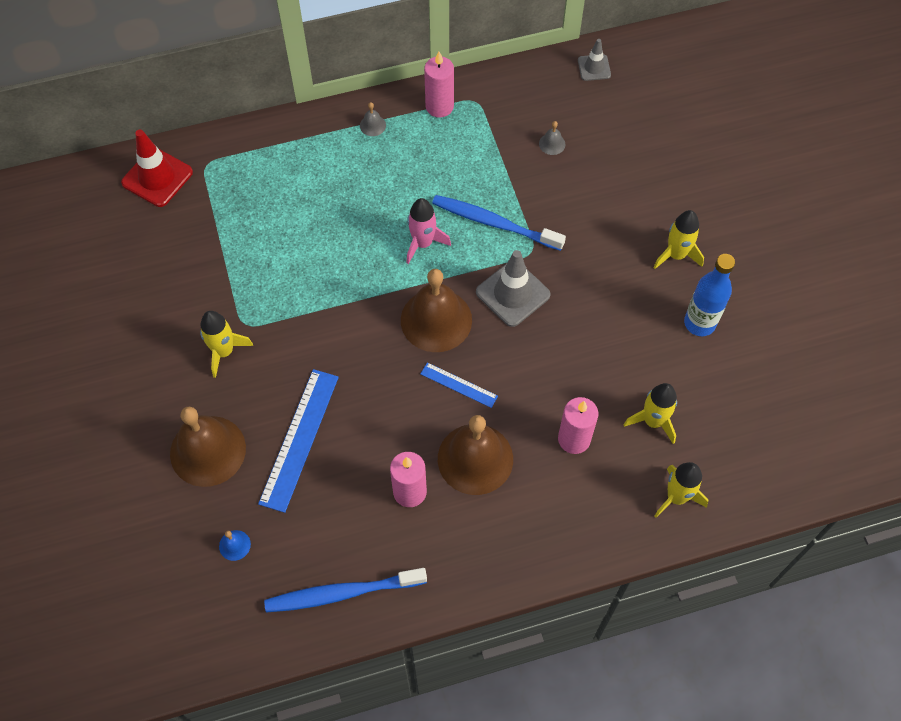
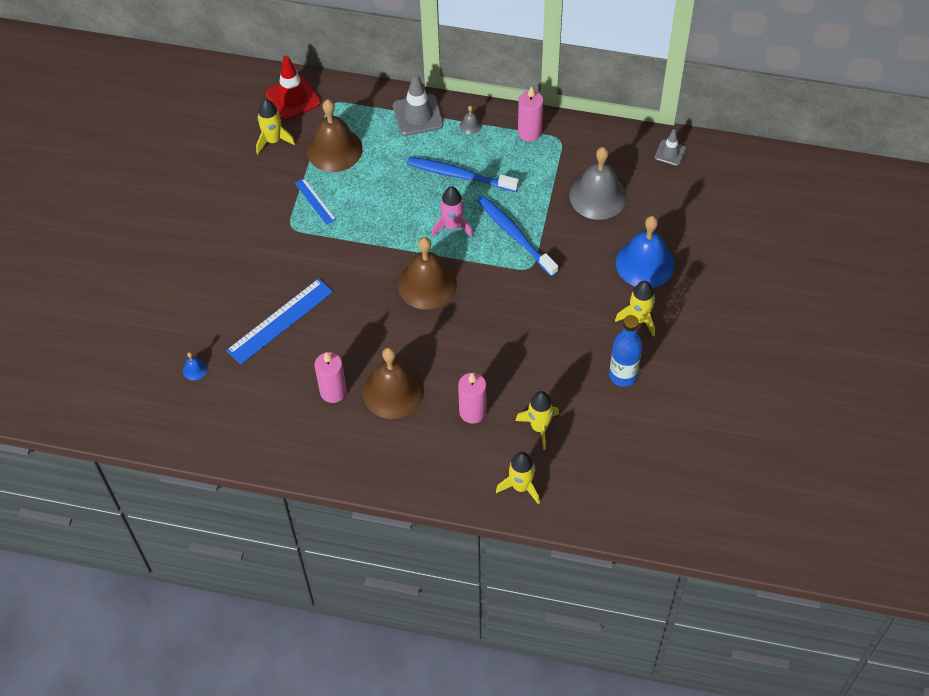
camera: 30 degrees right, 5 degrees down
(208, 450) = (214, 300): brown bell -> brown bell (334, 149)
(224, 351) = (265, 239): yellow rocket -> yellow rocket (273, 140)
(342, 593) = (246, 434): blue toothbrush -> blue toothbrush (459, 175)
(459, 385) = (414, 336): blue ruler -> blue ruler (315, 201)
(513, 293) = (495, 291): grey traffic cone -> grey traffic cone (418, 115)
(552, 144) = (598, 196): grey bell -> grey bell, size x2.49
(644, 193) = (645, 263): none -> blue bell

